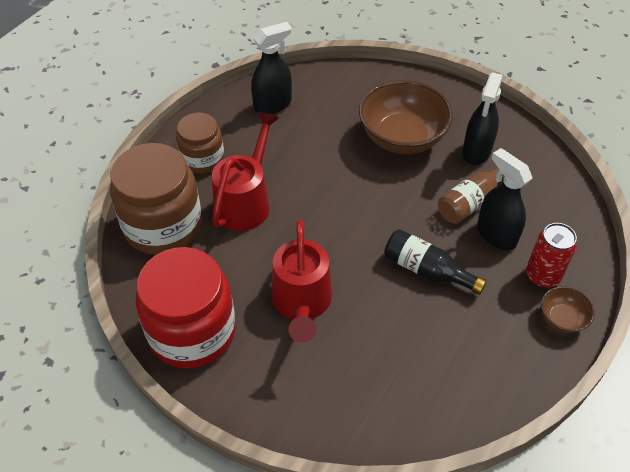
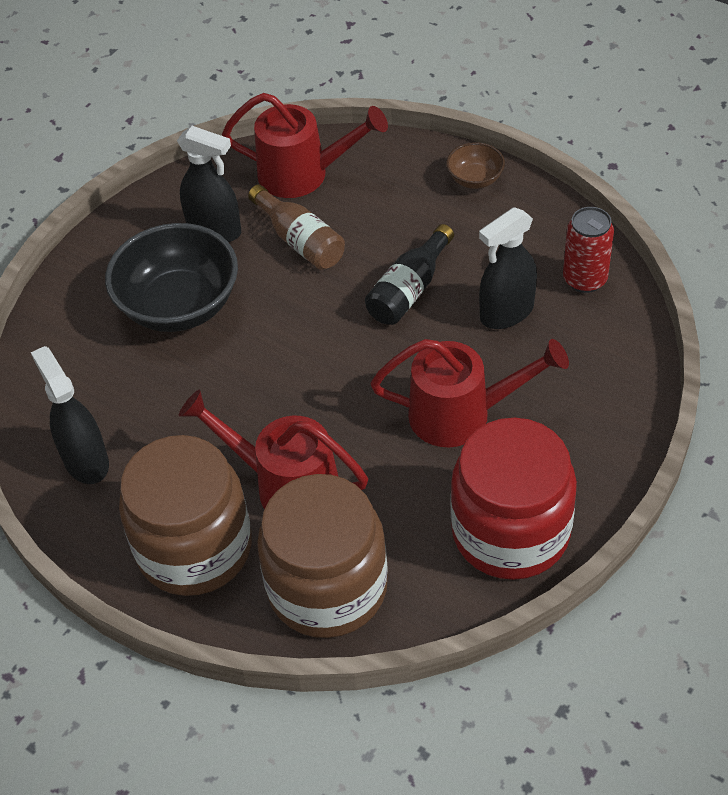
camera: 85 degrees left, 0 degrees up
(202, 159) = (194, 548): brown jar -> brown jar, size x1.69
(402, 138) = (179, 305): brown bowl -> black bowl
(496, 235) = (356, 223): black spray bottle -> black spray bottle (506, 312)
(542, 276) = (417, 188): red can -> red can (585, 279)
(545, 200) = (303, 174): none -> red watering can

